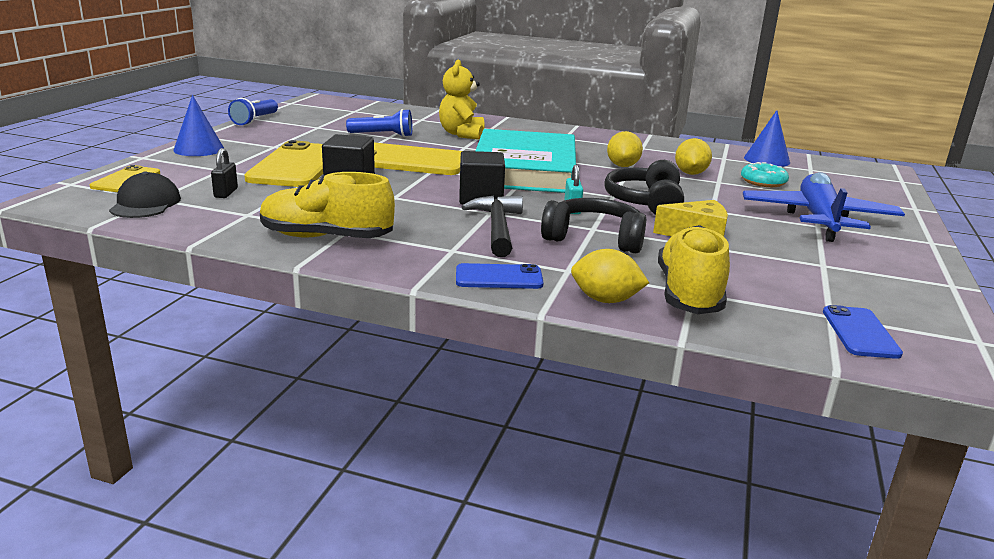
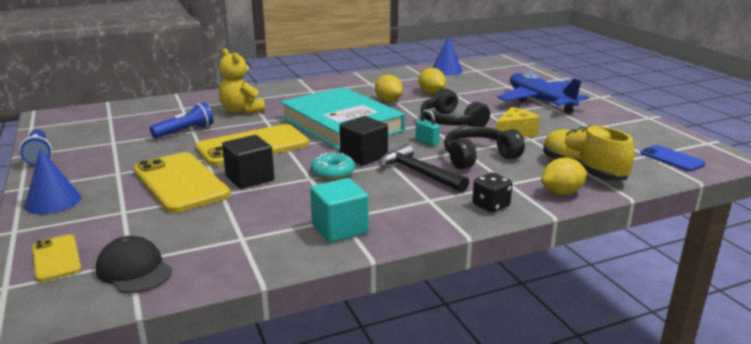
camera: 40 degrees left, 0 degrees up
(226, 193) = (180, 229): black padlock -> none
(326, 237) = (339, 228): yellow shoe -> turquoise cube
(499, 277) = (491, 205): blue phone -> black dice
(763, 182) = (474, 86): turquoise donut -> turquoise donut (333, 172)

